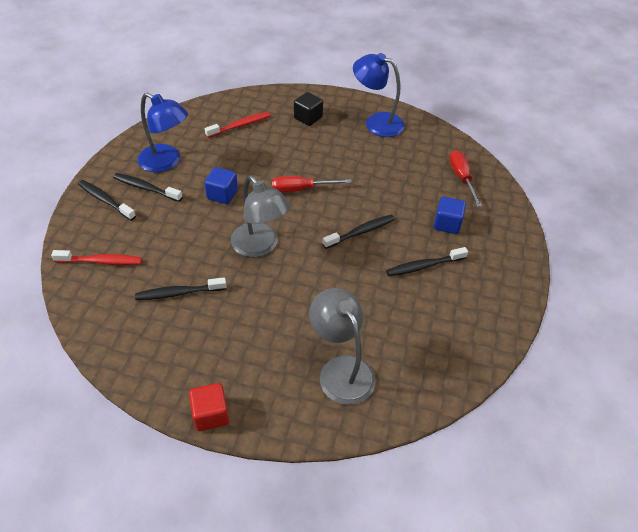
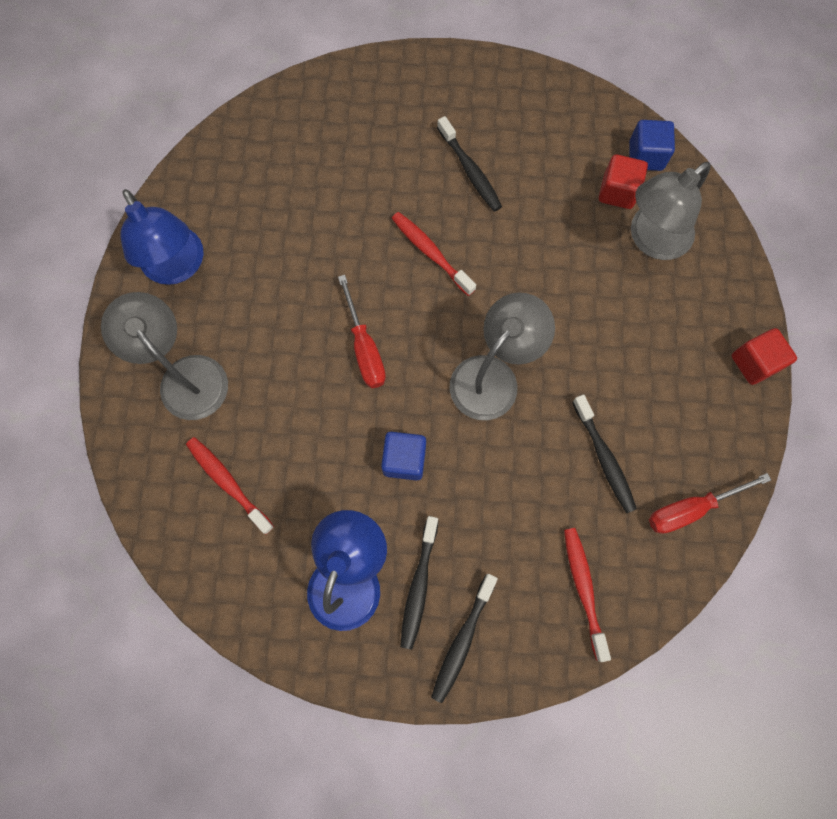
camera: 100 degrees left, 25 degrees up
(308, 118) = (185, 376): black cube -> grey lamp
(361, 232) = (430, 252): black toothbrush -> red toothbrush
(376, 122) = (178, 267): blue lamp -> blue lamp turned 45 degrees counterclockwise
(390, 357) = (617, 192): none -> red cube
(447, 224) = (387, 150): blue cube -> blue cube (645, 156)
(461, 178) = (289, 138): red screwdriver -> red screwdriver (691, 508)

